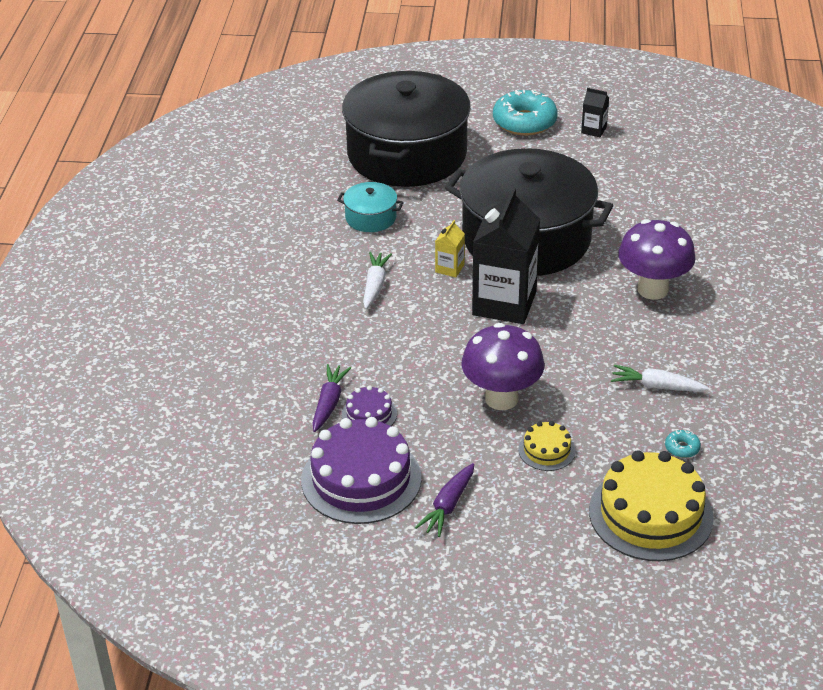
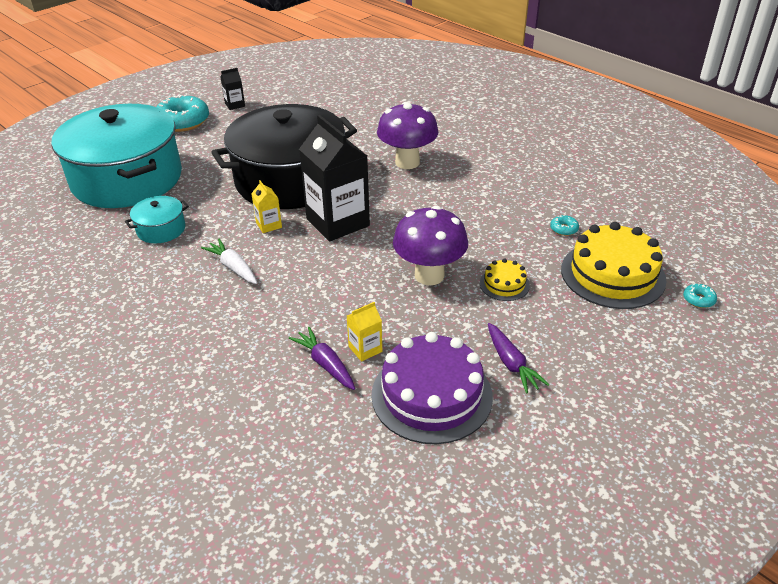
camera: 50 degrees left, 0 degrees up
(369, 414) = (365, 349): purple cake -> yellow carton
(407, 154) = (127, 179): black pot -> turquoise pot
(656, 386) = (496, 208): white carrot -> none
(685, 590) = (698, 299): none -> turquoise donut

